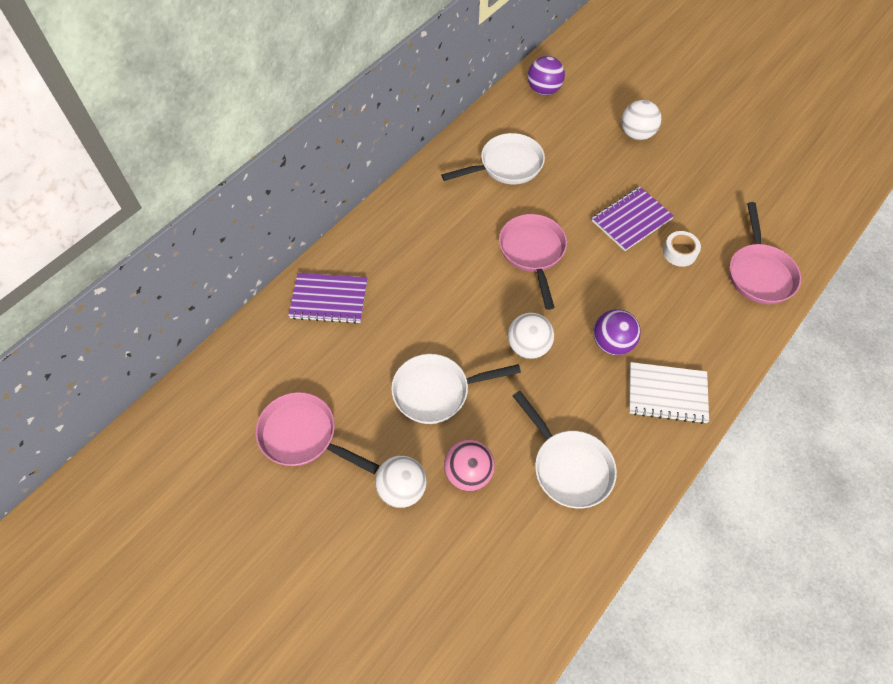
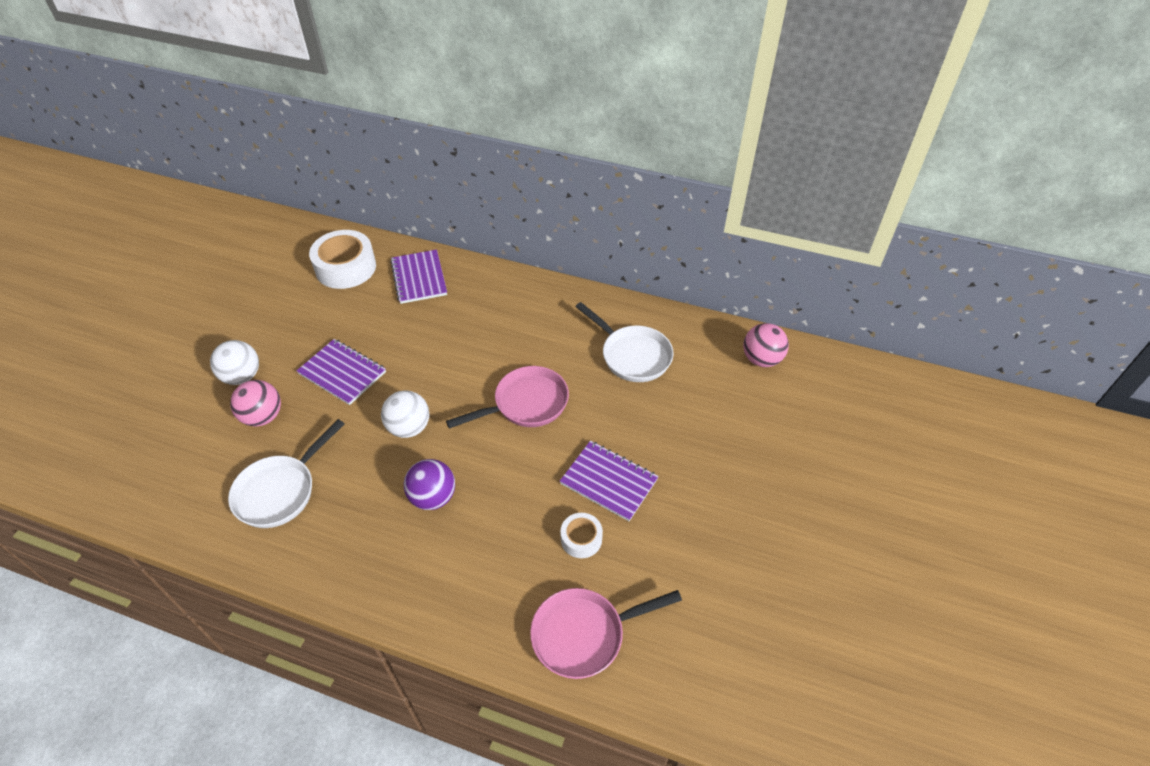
camera: 70 degrees right, 10 degrees down
(276, 364) = (346, 268): none -> white tape
(303, 436) = (282, 303): pink pan -> none
(436, 391) = (342, 373): white pan -> purple notebook
(544, 90) = (761, 359): purple ball -> pink ball
(636, 134) = (746, 460): white ball -> none
(667, 394) = (382, 561): white notebook -> none

